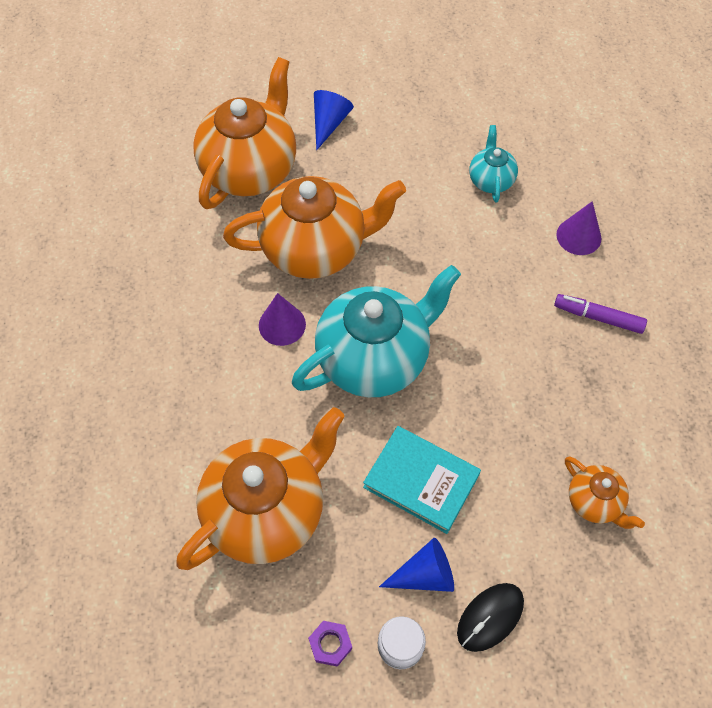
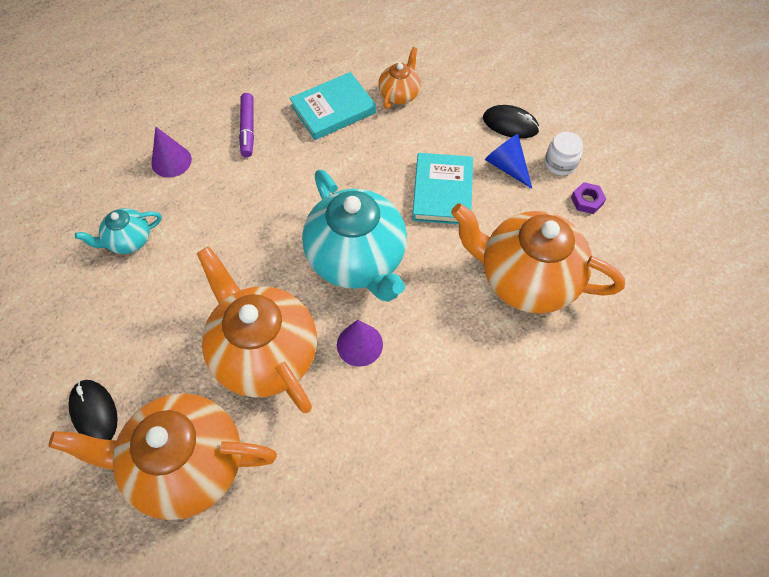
camera: 115 degrees left, 0 degrees up
(329, 123) = (94, 412): blue cone -> black mouse
(374, 359) = (357, 260): turquoise teapot -> turquoise teapot turned 150 degrees counterclockwise
(596, 415) = (333, 109): none -> turquoise book

